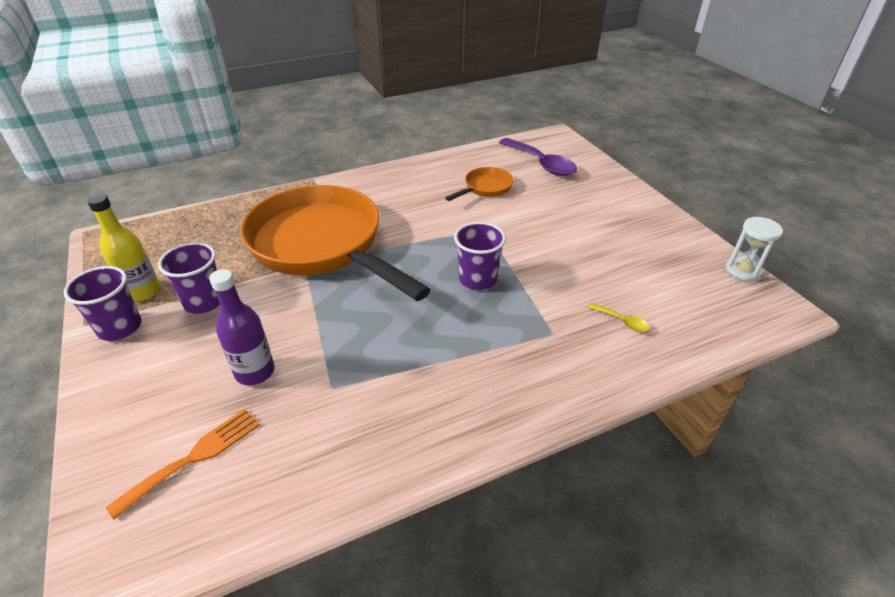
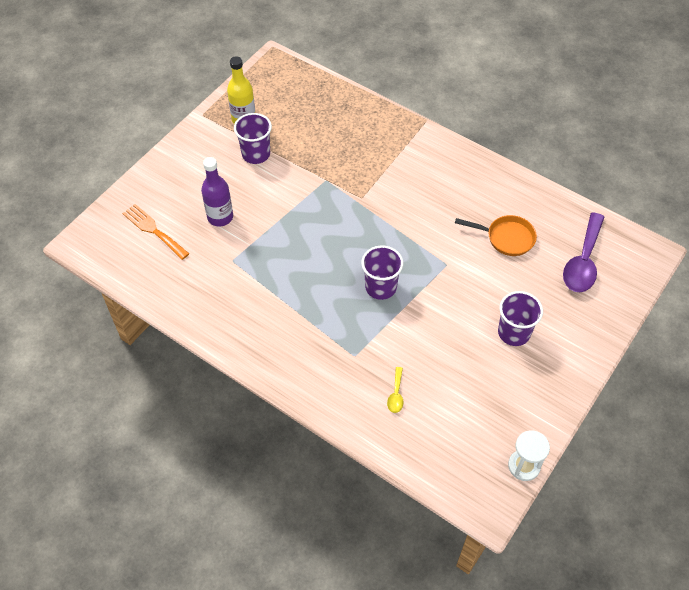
camera: 60 degrees right, 15 degrees up
(120, 327) = (211, 132): purple cup -> purple cup (514, 333)
(194, 457) = (153, 230): orange fork -> orange fork turned 150 degrees counterclockwise
(322, 245) = (351, 177): orange pan -> none

